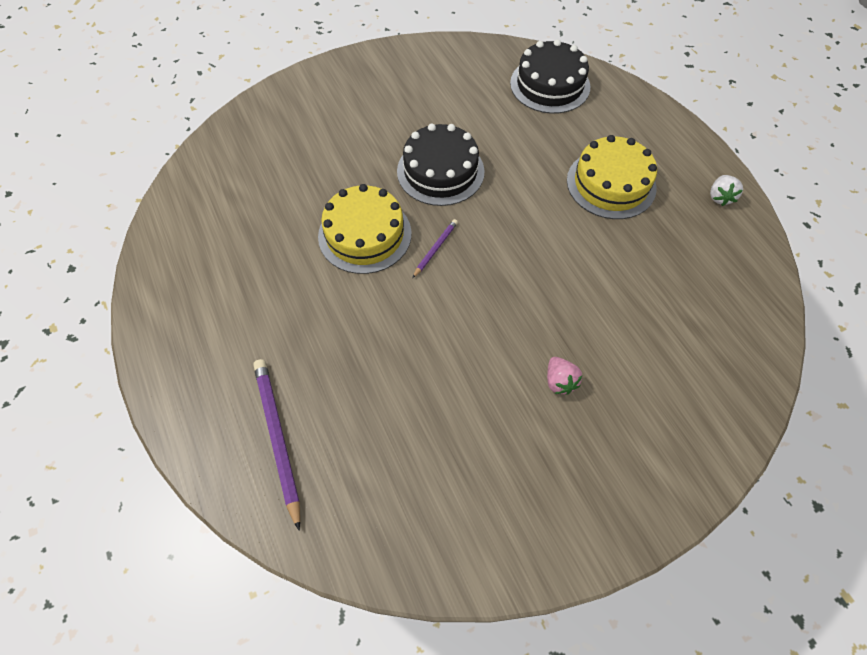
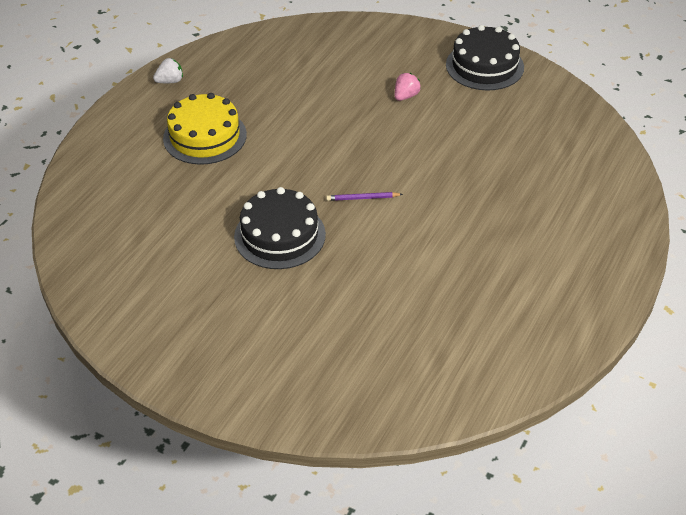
camera: 125 degrees left, 15 degrees down
(278, 438) = (584, 193): purple pencil -> none
(365, 234) = (390, 244): yellow cake -> none
(550, 85) = (104, 218): black cake -> black cake (484, 66)

